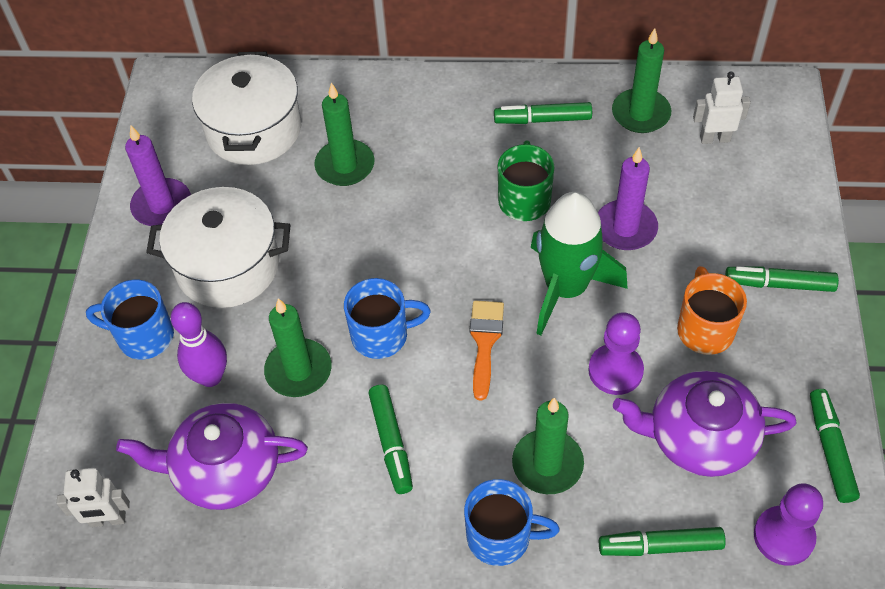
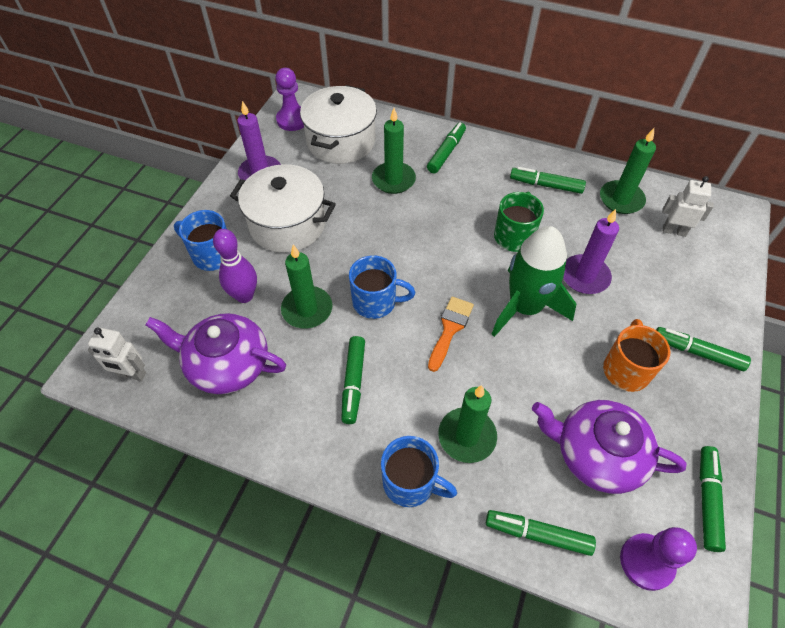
camera: 15 degrees right, 0 degrees up
(400, 108) = (446, 152): none -> green marker
(615, 370) = (544, 380): purple pawn -> purple pawn (292, 120)

